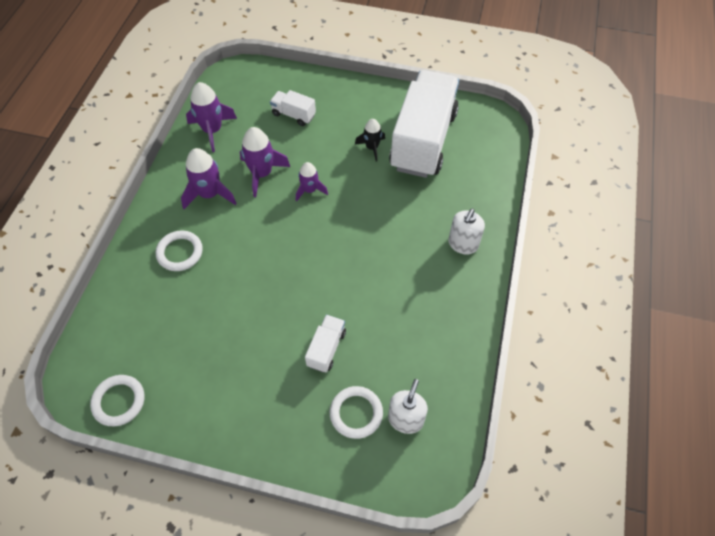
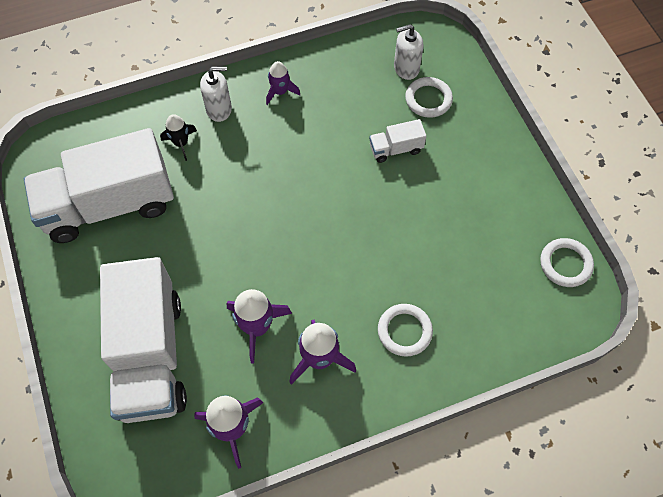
camera: 125 degrees left, 5 degrees up
(293, 115) = (150, 355): white truck -> white truck, size x2.41
(310, 190) = (246, 266): purple rocket -> purple rocket (280, 92)
(372, 147) = (150, 245): black rocket -> black rocket (181, 143)

